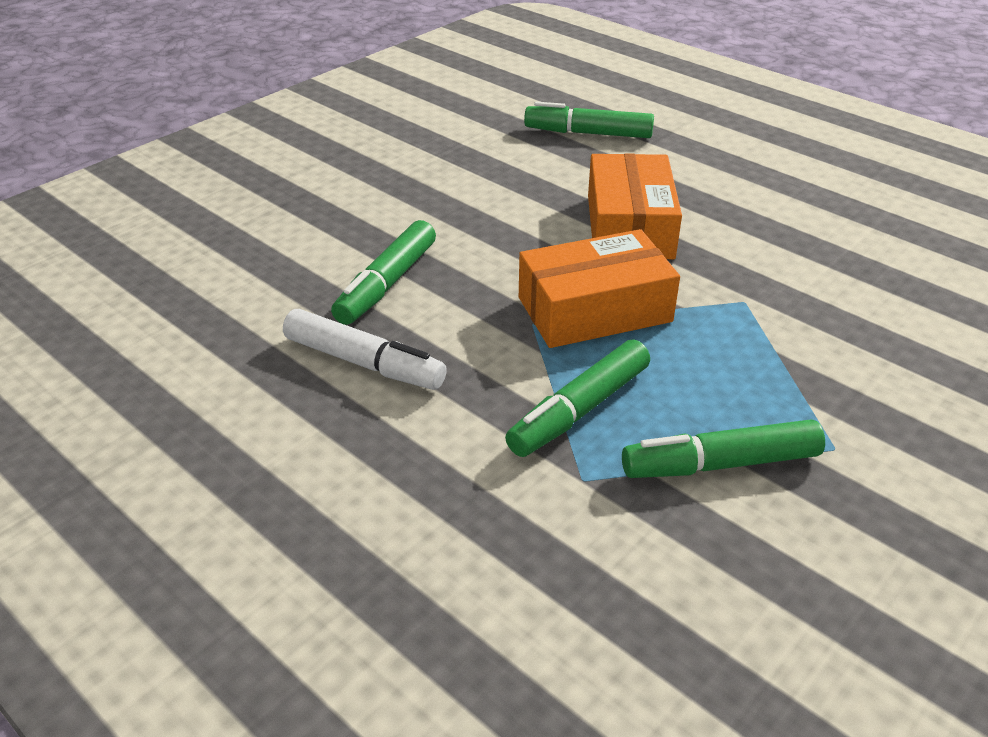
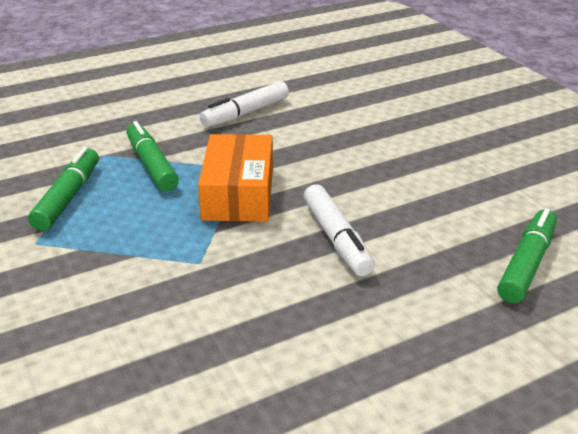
camera: 110 degrees right, 5 degrees down
(387, 284) = (317, 129): green marker -> none
(629, 226) = (336, 238): orange box -> white marker

